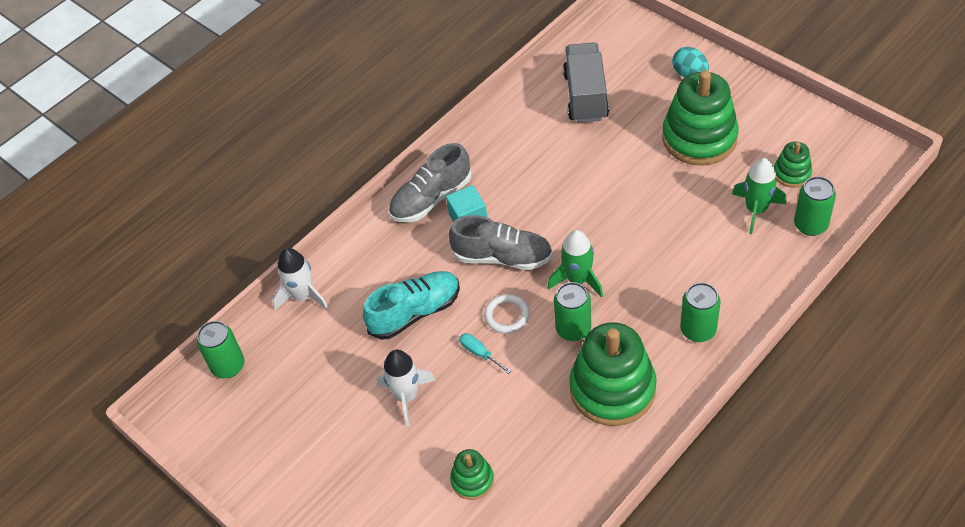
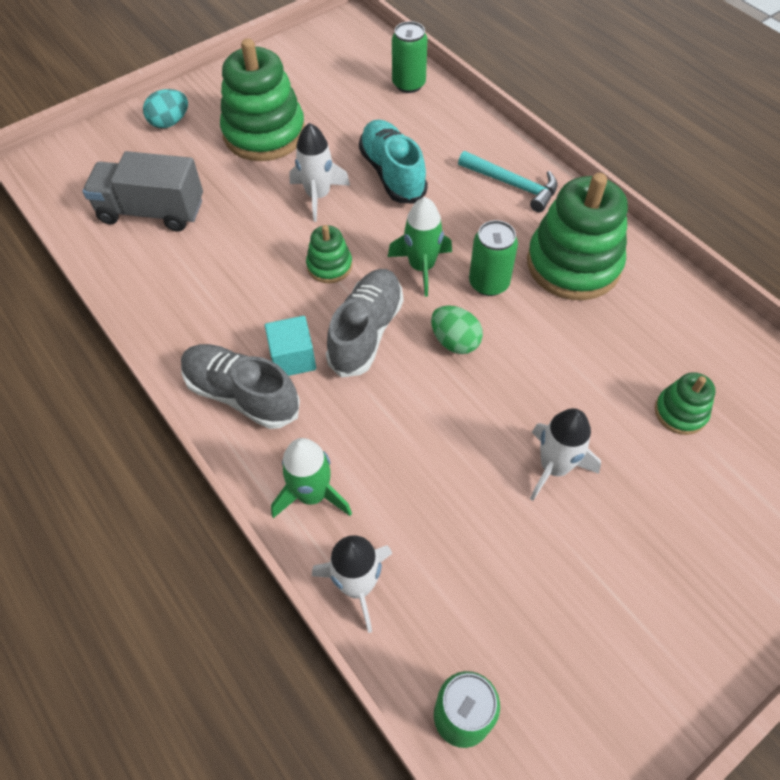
camera: 85 degrees left, 5 degrees up
(415, 312) = (425, 440): turquoise shoe -> turquoise shoe (392, 173)
(431, 198) = (242, 394): grey shoe -> grey shoe turned 150 degrees clockwise
(480, 353) = (504, 377): turquoise screwdriver -> none
(507, 315) = (455, 341): white ring -> green egg
(636, 193) = (318, 196): none -> white rocket
(698, 330) = (512, 185): green can -> turquoise hammer
(756, 210) = (377, 114): green rocket -> green rocket (312, 494)
(792, 173) = (341, 82): green stacking toy -> green stacking toy (329, 266)

